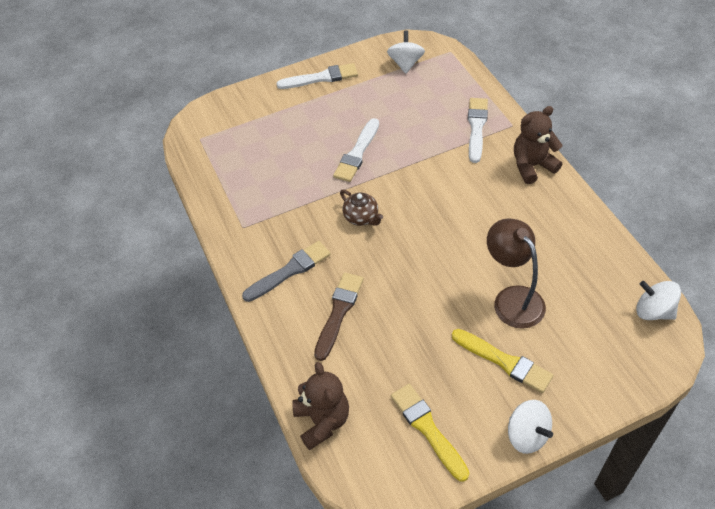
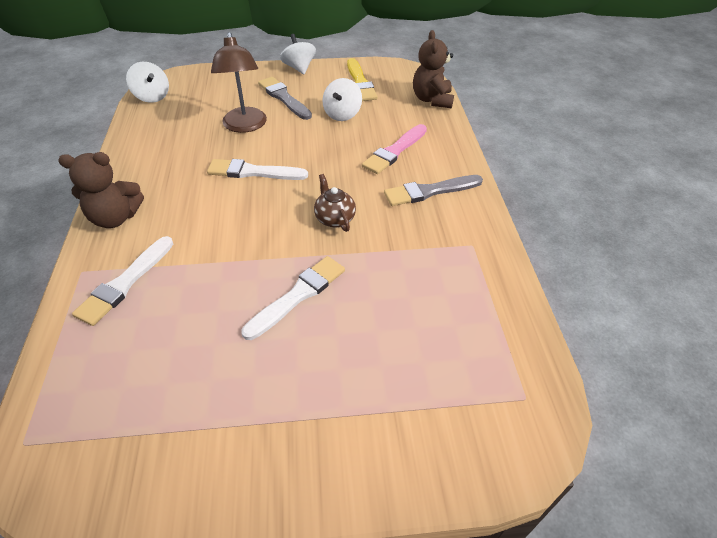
camera: 165 degrees left, 5 degrees down
(321, 78) = (281, 467): white brush -> white brush (253, 172)
(338, 312) = (394, 151): brown brush -> pink brush
(405, 63) = (117, 444): white spinning top -> white spinning top (342, 114)
(504, 361) = (284, 98): yellow brush -> grey brush

